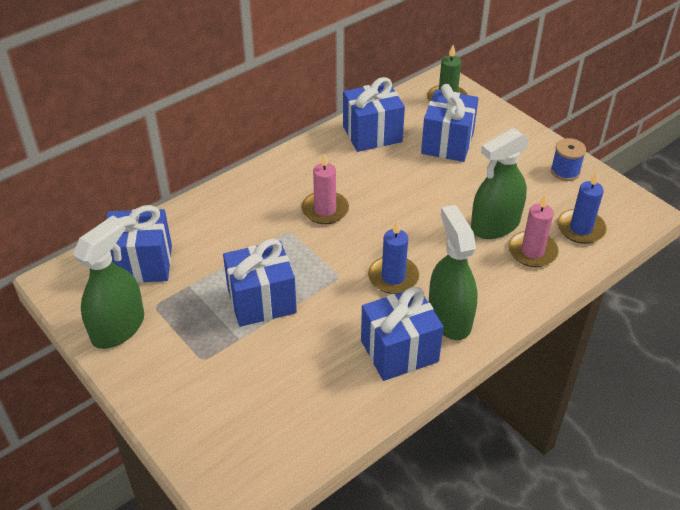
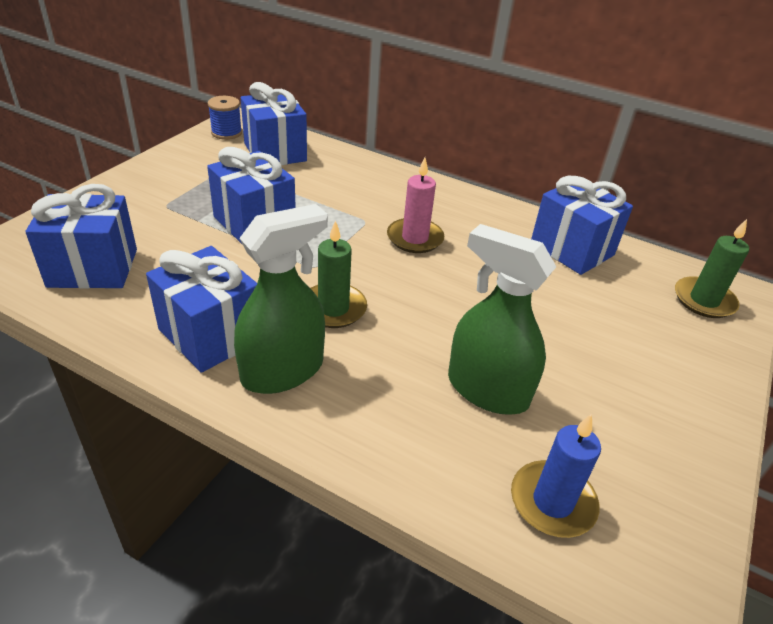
camera: 65 degrees right, 5 degrees down
(118, 328) = (192, 157): green spray bottle -> none
(393, 277) = (333, 308): blue candle -> green candle
(447, 143) = (616, 315): blue gift -> blue gift (93, 268)
(532, 251) = (459, 442): pink candle -> none
(565, 171) = (675, 460): blue spool -> blue spool (226, 133)

